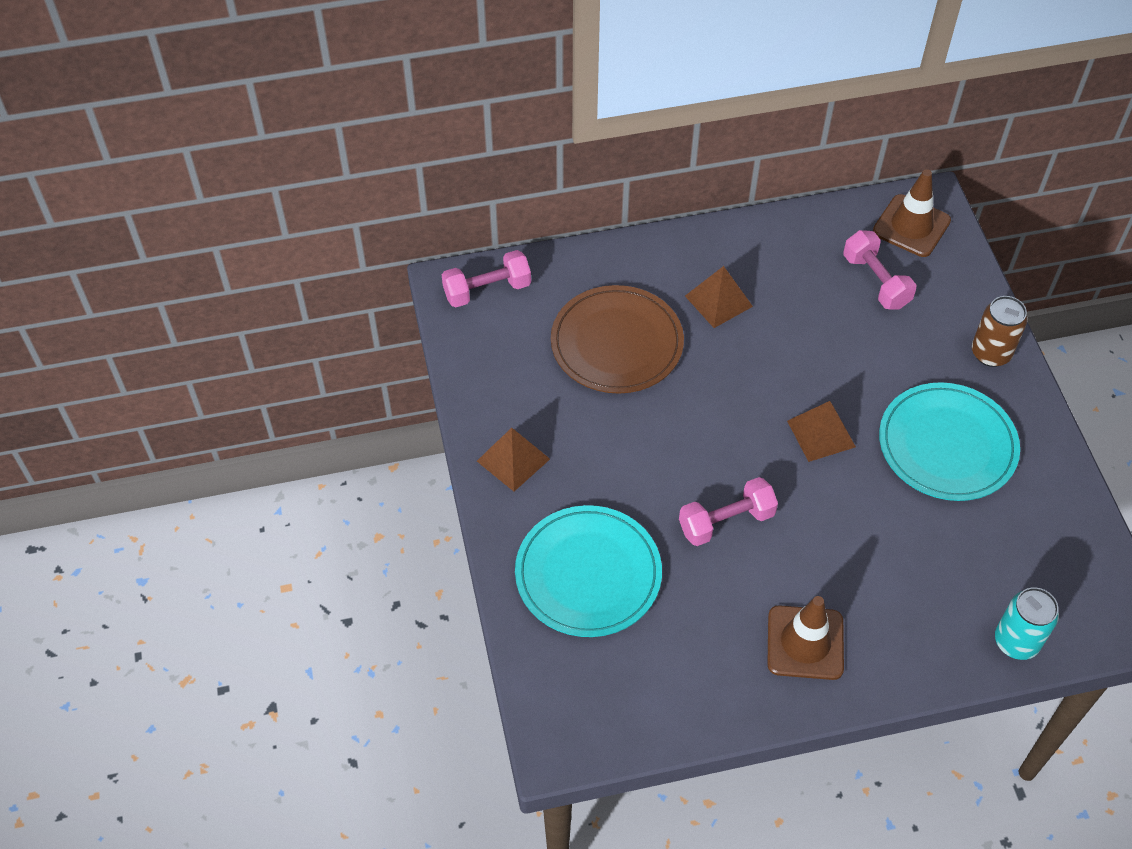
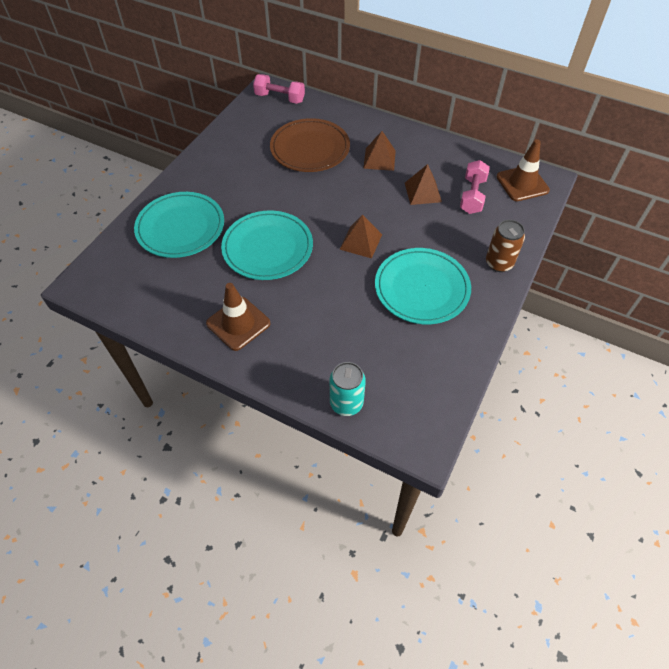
camera: 40 degrees right, 0 degrees up
(513, 460) = (208, 165): brown pyramid -> brown pyramid (422, 192)
(726, 521) = (267, 248): pink dumbbell -> turquoise plate

